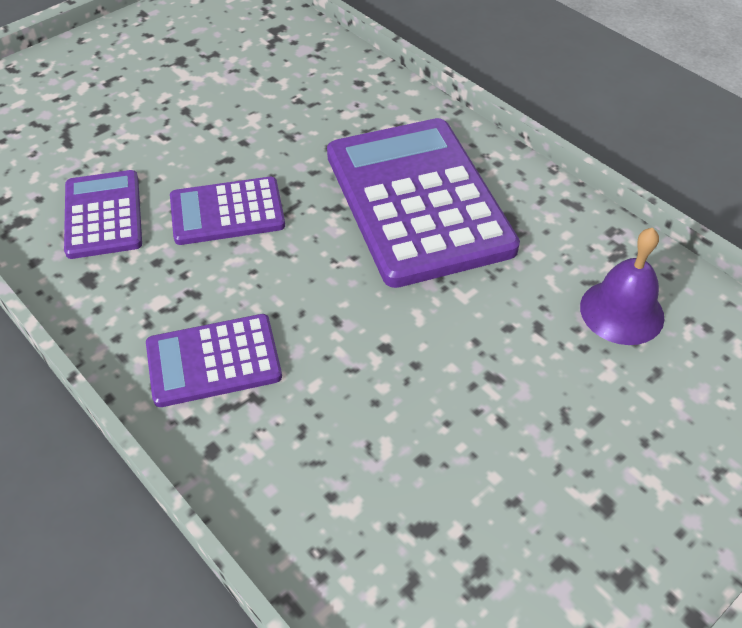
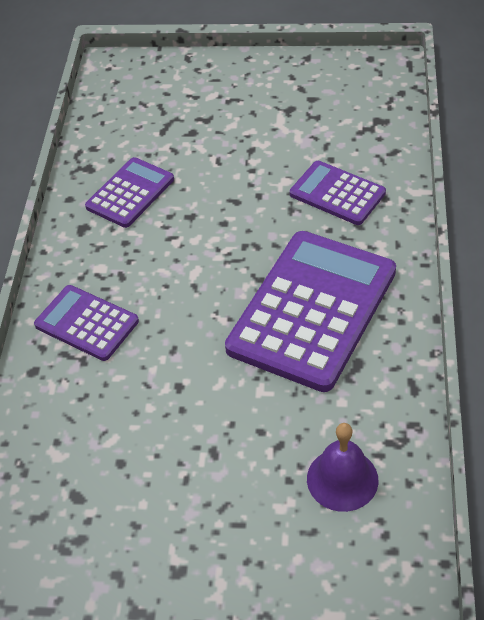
camera: 50 degrees right, 0 degrees up
(227, 212) = (194, 237): purple calculator -> purple calculator (337, 194)

